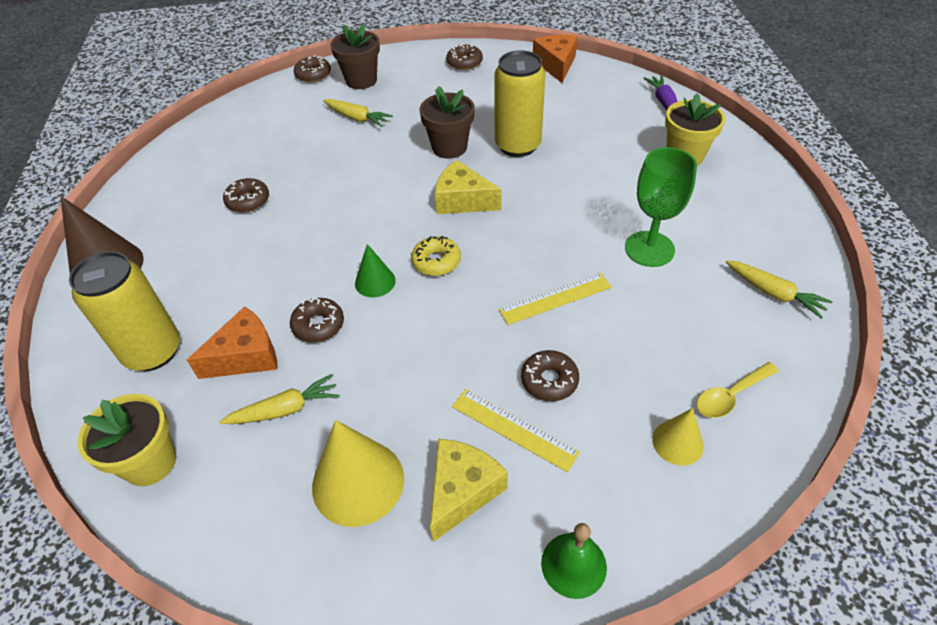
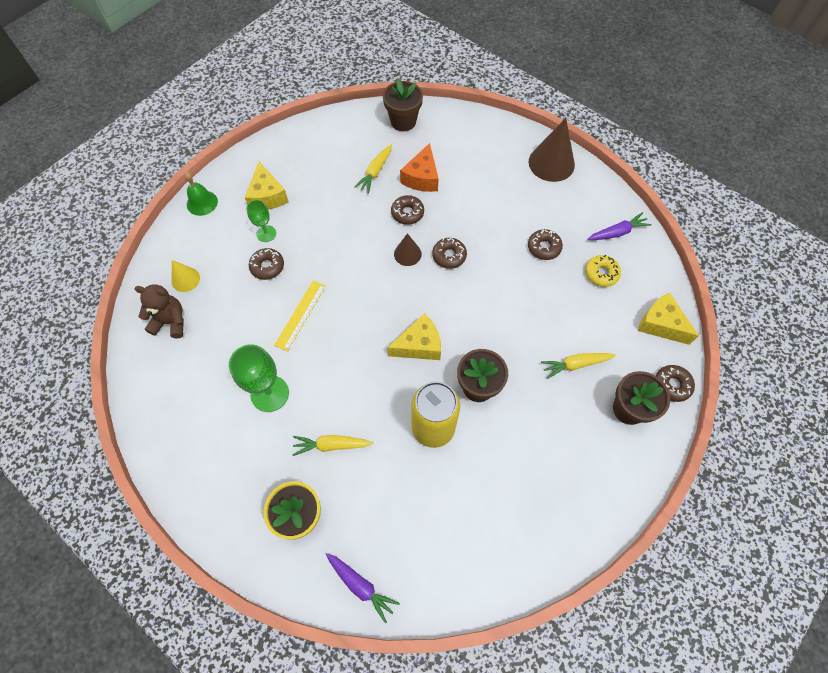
camera: 135 degrees right, 15 degrees up
(150, 462) = (403, 121): yellow flower pot -> brown flower pot
(153, 351) = (465, 150): yellow can -> none
(174, 171) = (617, 232): none -> purple carrot
(260, 103) = (661, 324): none -> yellow cheese
(358, 482) = (313, 171): yellow cone -> none
(375, 282) = (407, 254): green cone -> brown cone
(436, 261) = (388, 290): yellow donut -> yellow donut (601, 273)
(464, 62) = (580, 505): brown donut -> brown donut (449, 256)
(514, 429) = (266, 233): yellow ruler -> green goblet
(556, 65) = (500, 572): orange cheese -> none
(730, 396) = (170, 322): yellow spoon -> brown teddy bear
(774, 293) = (173, 413): yellow carrot -> yellow carrot (331, 445)

